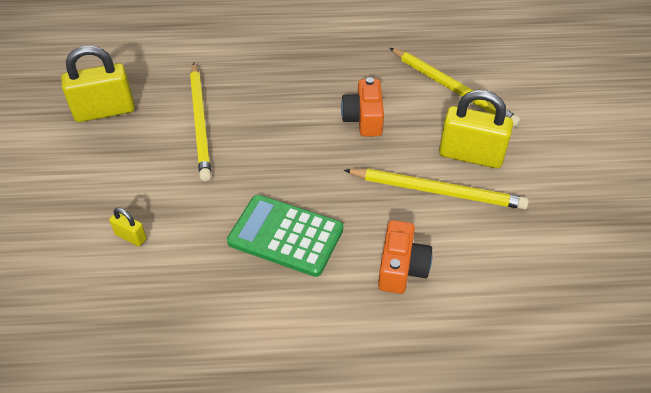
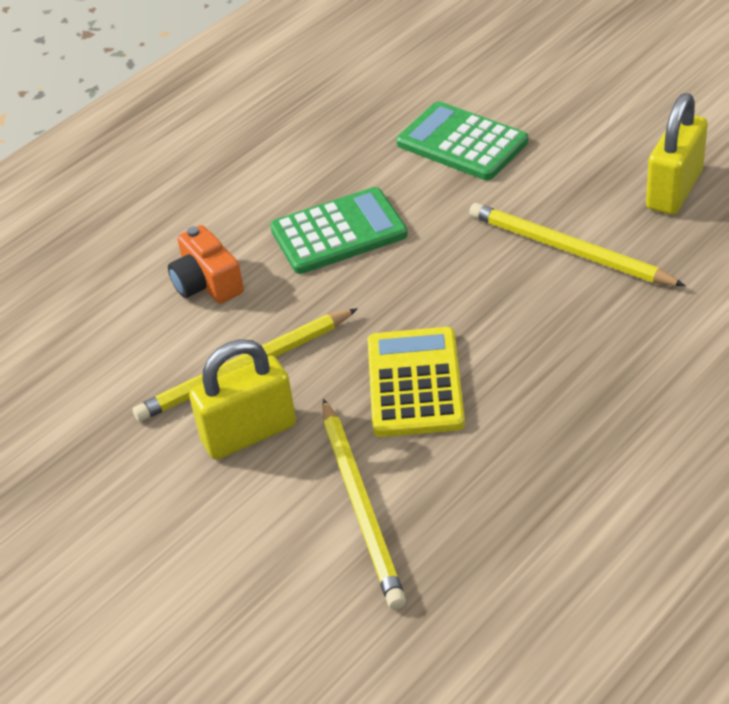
camera: 140 degrees right, 5 degrees down
(131, 237) = (462, 143): yellow padlock -> green calculator
(364, 119) = (415, 383): orange camera -> yellow calculator
(452, 89) = (361, 505): yellow pencil -> yellow pencil turned 105 degrees counterclockwise

